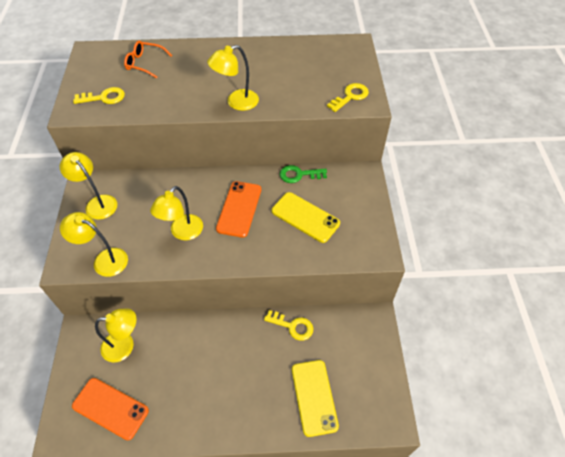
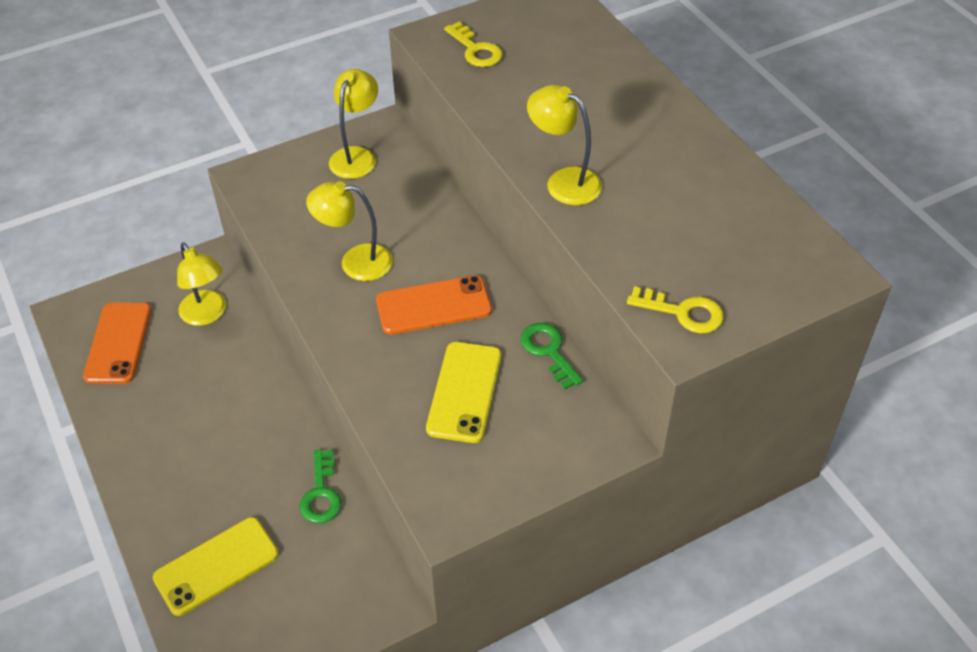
camera: 65 degrees right, 5 degrees down
(104, 260) = (271, 206): yellow lamp -> none
(144, 63) = (574, 54): orange glasses -> none
(292, 326) = (321, 493): yellow key -> green key

